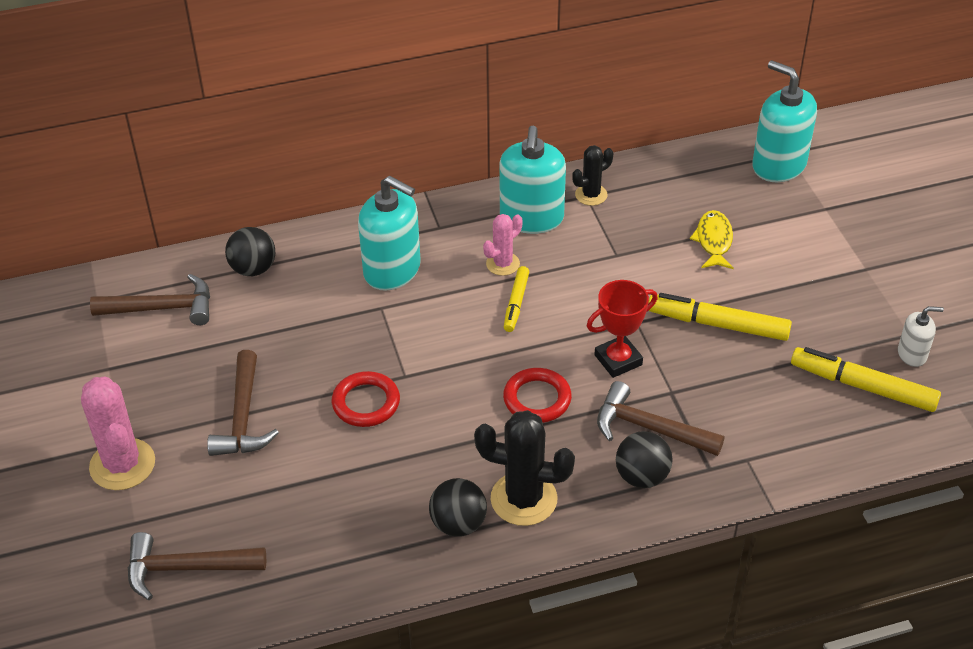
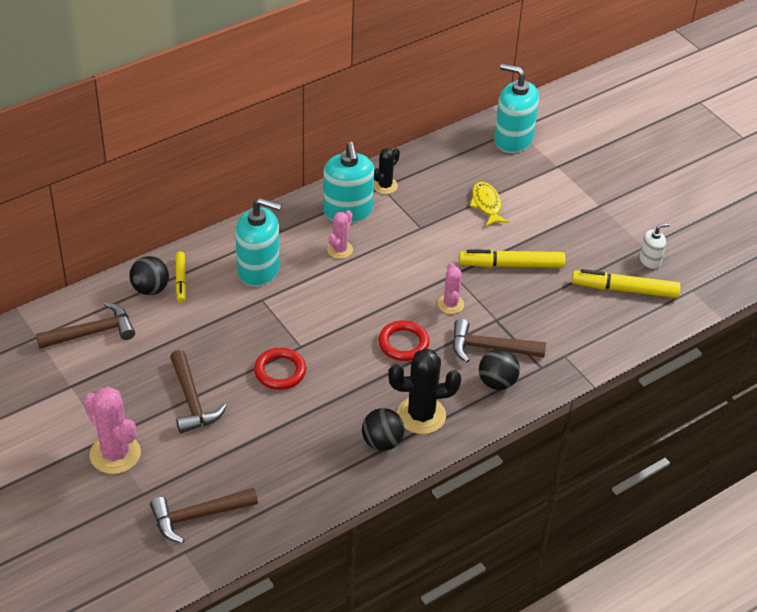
camera: 20 degrees left, 0 degrees up
(516, 303) = (361, 277): yellow marker -> yellow marker (181, 280)
(618, 360) = (450, 304): red trophy -> pink cactus

